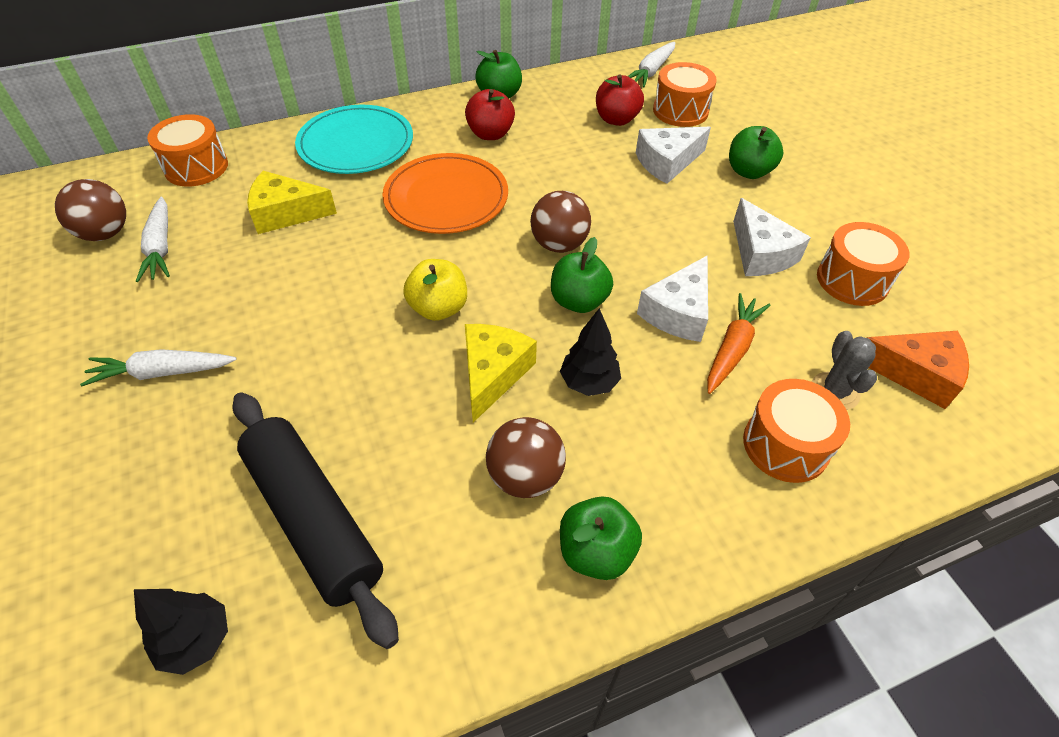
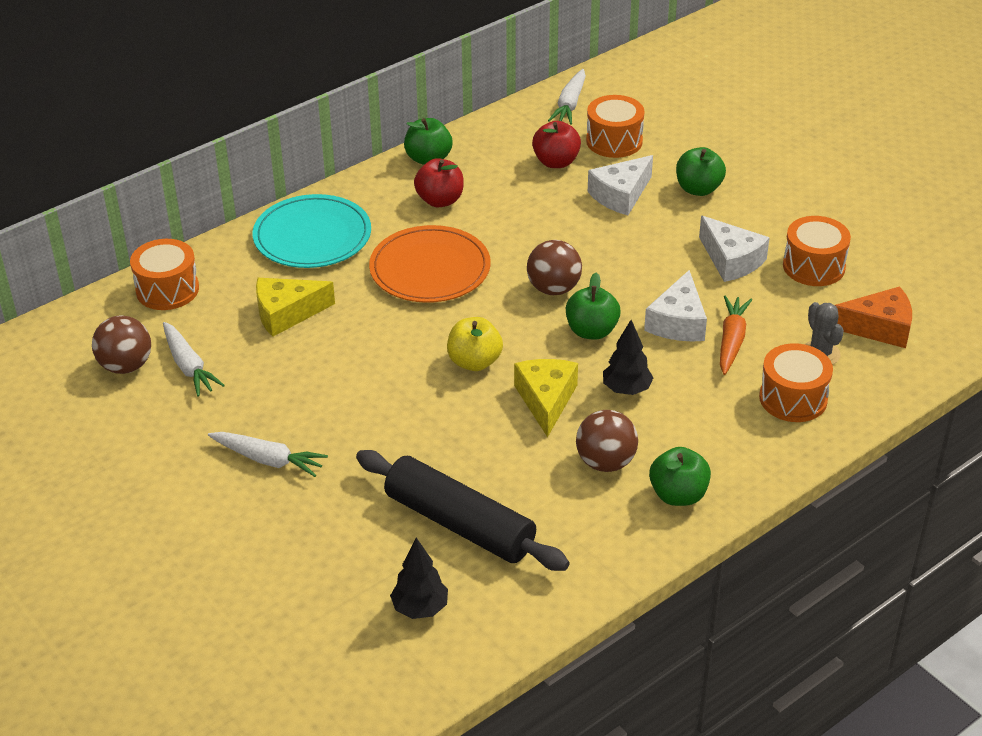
camera: 15 degrees left, 10 degrees down
(162, 372) = (268, 460): white carrot -> white carrot turned 135 degrees counterclockwise

